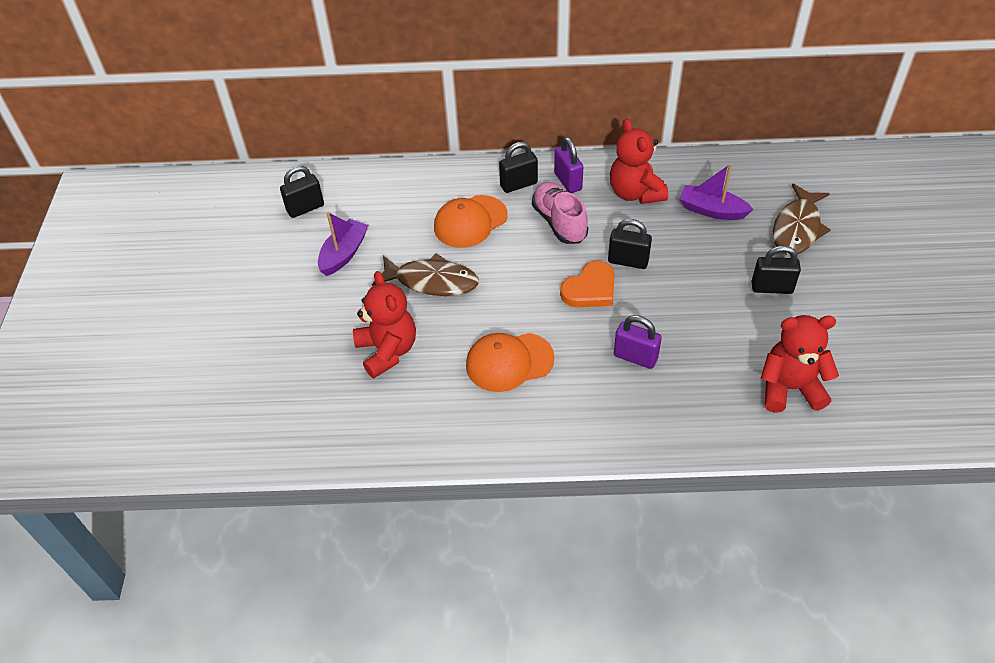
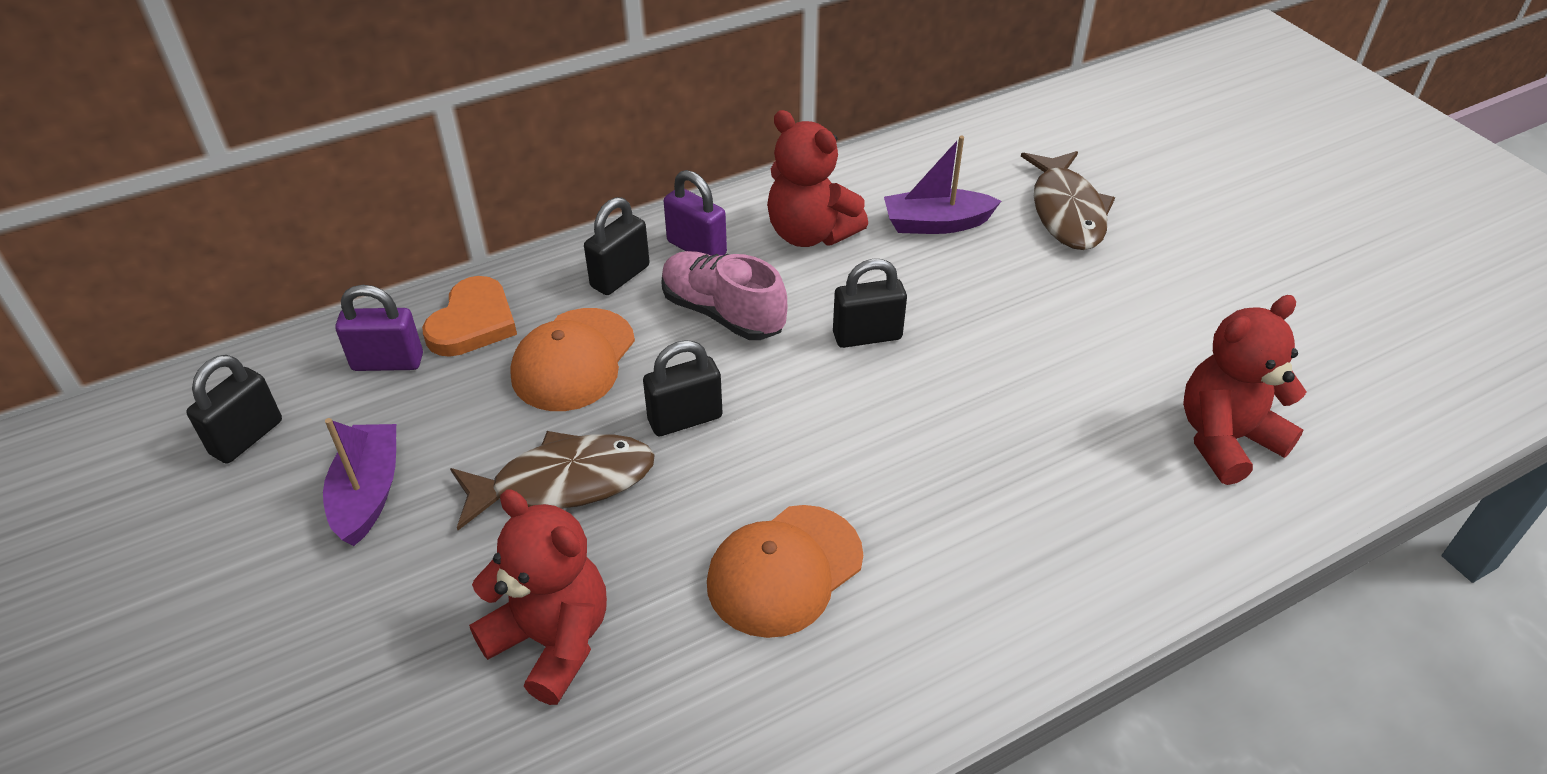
camera: 30 degrees left, 5 degrees down
(590, 289) = (838, 399): orange heart -> orange heart (473, 322)
(635, 357) = (979, 480): purple padlock -> purple padlock (388, 362)
(771, 288) = (1094, 303): black padlock -> black padlock (685, 419)

